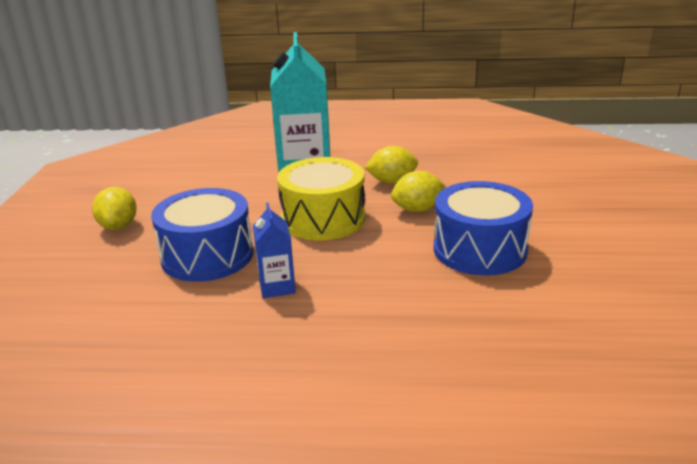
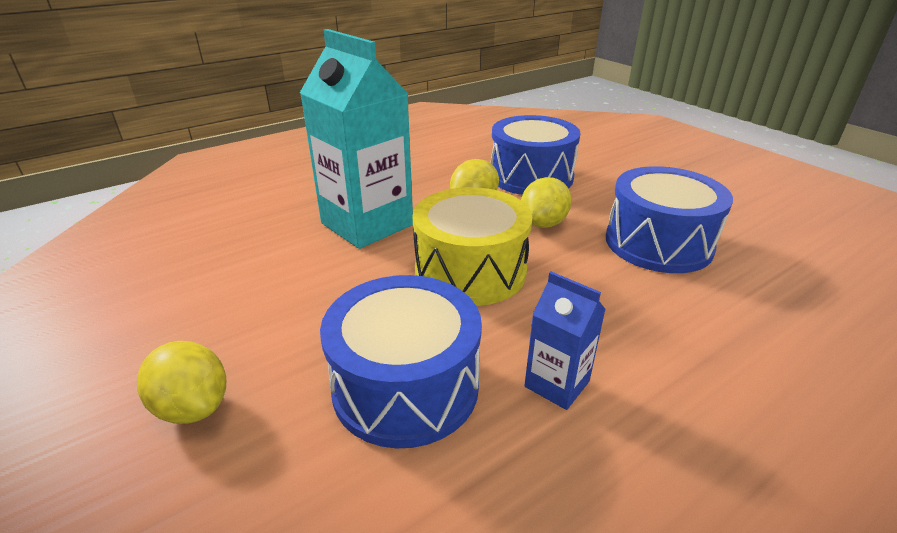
camera: 40 degrees left, 5 degrees up
(466, 177) = (531, 176): none -> blue drum

